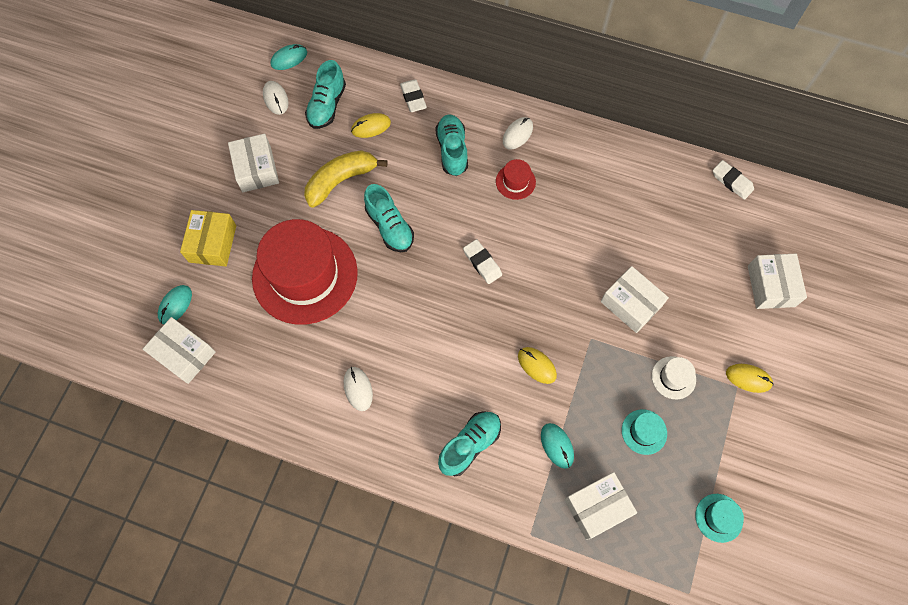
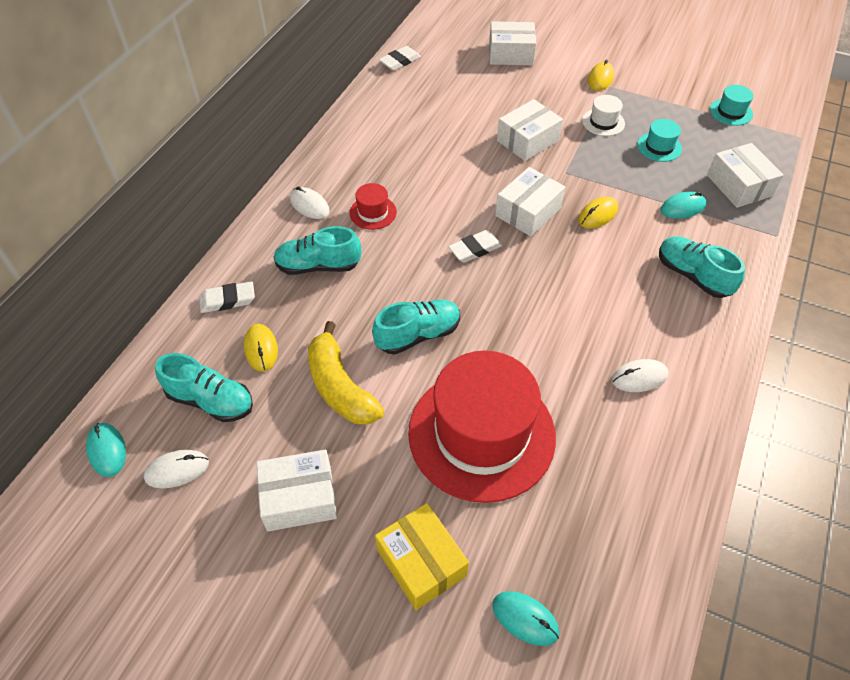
camera: 85 degrees left, 15 degrees down
(184, 354) = (606, 601): white box -> white box (528, 212)
(213, 243) = (421, 562): yellow box -> yellow box turned 45 degrees clockwise

